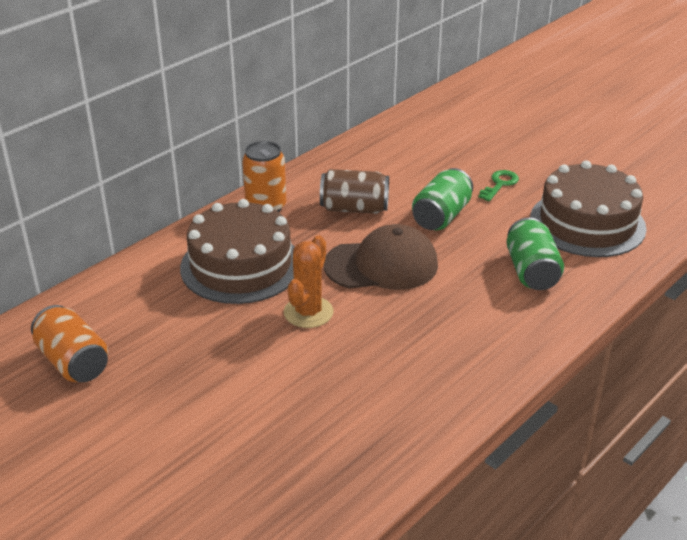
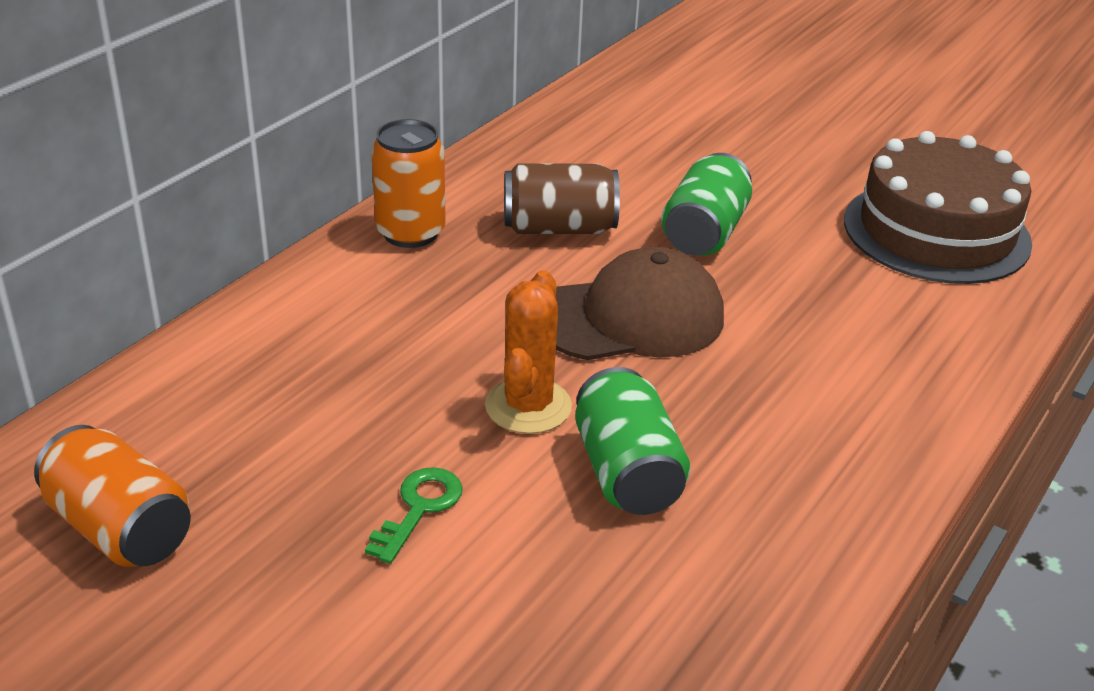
camera: 10 degrees left, 0 degrees up
(241, 265) = (391, 333): brown cake -> none
(499, 184) = (780, 178): green key -> green key (419, 508)
(531, 271) = (876, 313): green can -> green can (627, 472)

